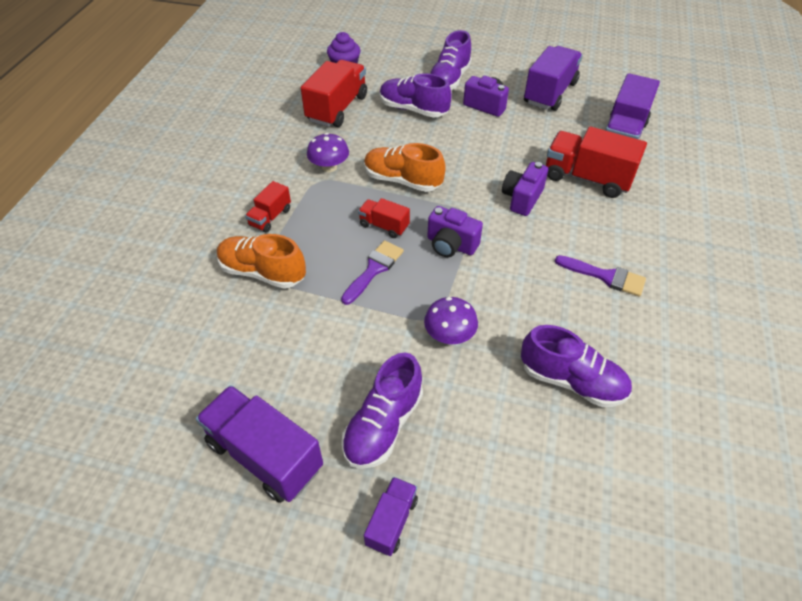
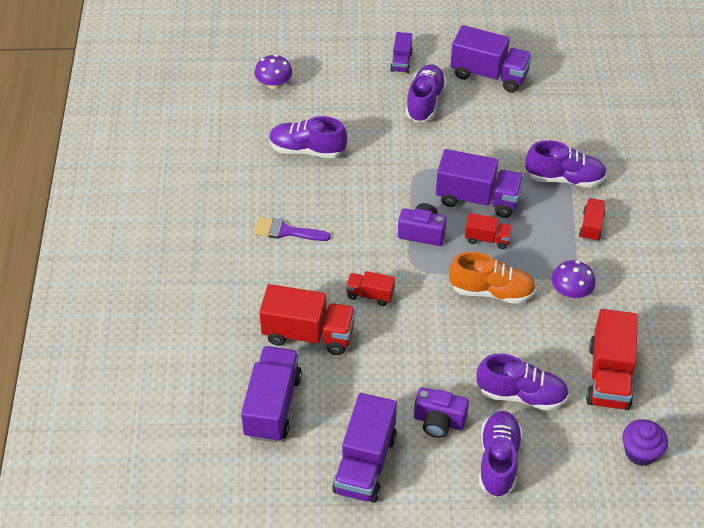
camera: 165 degrees right, 0 degrees up
(262, 272) = (564, 178): orange shoe -> purple shoe
(374, 269) = (477, 199): purple brush -> purple truck
(449, 335) = (400, 162): purple mushroom -> purple mushroom (274, 84)
(522, 198) = (370, 295): purple camera -> red truck

